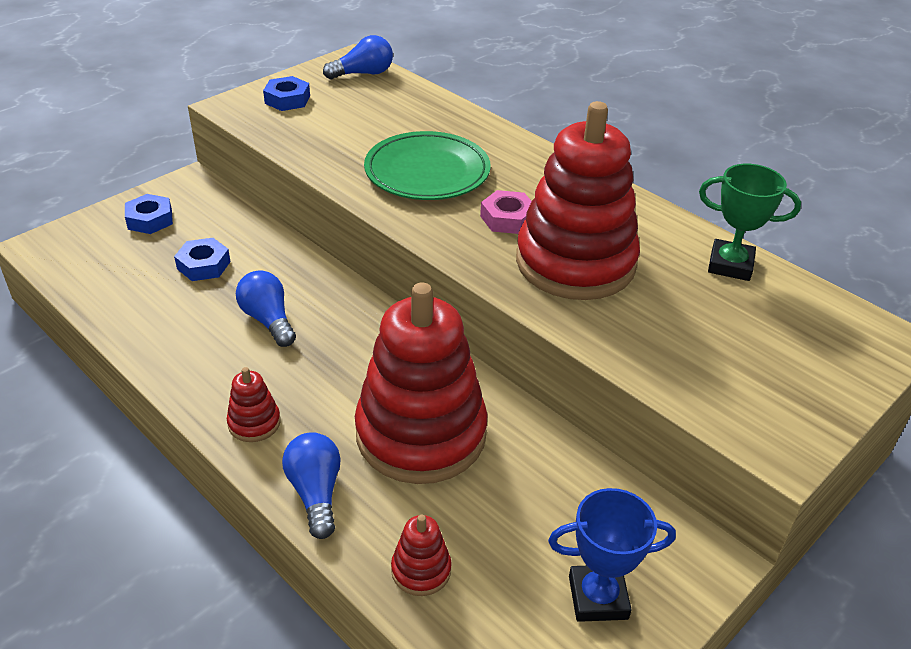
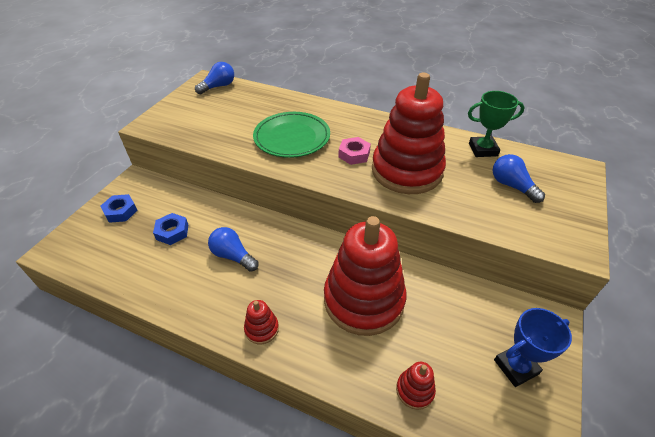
camera: 20 degrees left, 5 degrees up
(287, 99) = (181, 113): blue nut -> none
(315, 493) = (325, 363): blue light bulb -> blue light bulb (511, 186)

